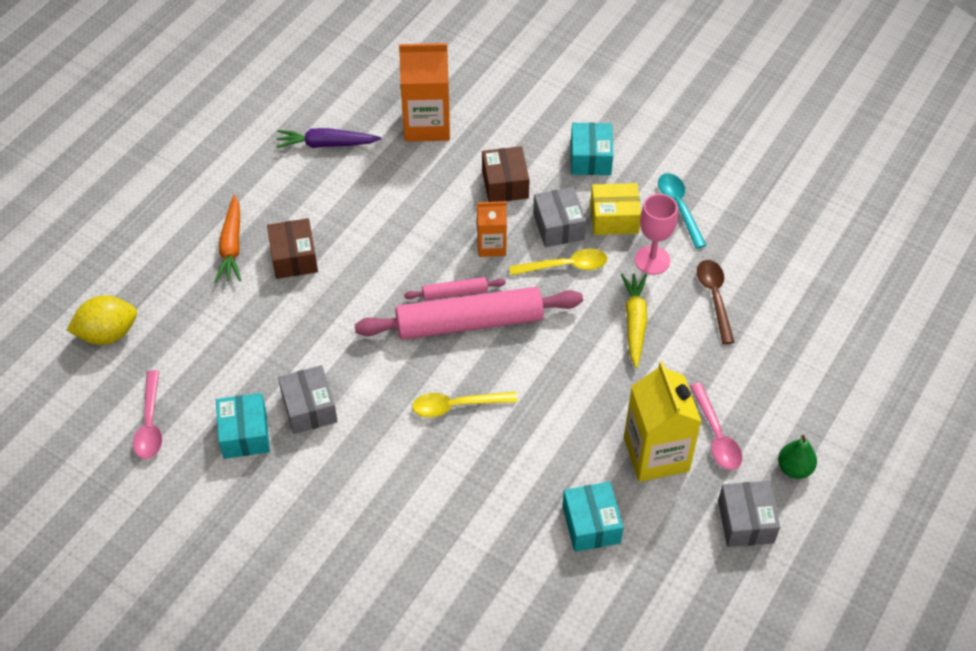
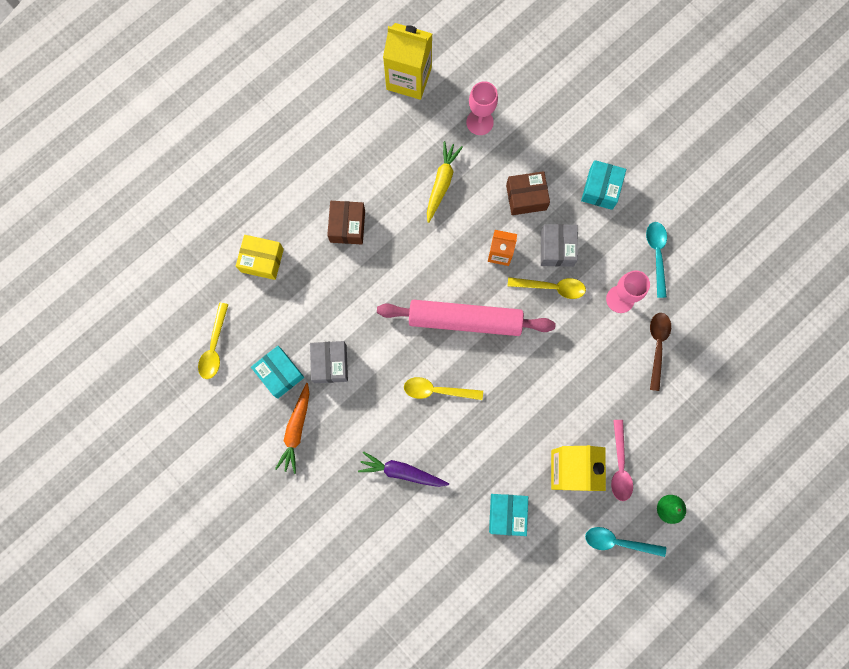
camera: 15 degrees right, 25 degrees up
(108, 334) = (197, 260): yellow lemon -> none
(150, 424) = (214, 347): pink spoon -> yellow spoon
(231, 246) = (303, 203): orange carrot -> orange carrot (296, 430)
(245, 434) = (279, 374): turquoise box -> turquoise box turned 45 degrees counterclockwise
(326, 144) = (396, 122): purple carrot -> purple carrot (402, 472)
(330, 101) = (409, 78): none -> yellow carton
(427, 125) = (479, 122): orange carton -> pink goblet
(455, 293) = (461, 290): pink rolling pin -> none
(505, 184) = (526, 197): brown box -> brown box turned 75 degrees clockwise
(614, 218) = (602, 252): yellow box -> yellow box (262, 260)
(634, 322) = (589, 352): yellow carrot -> yellow carrot (442, 183)
(745, 522) = (618, 542): grey box -> turquoise spoon

